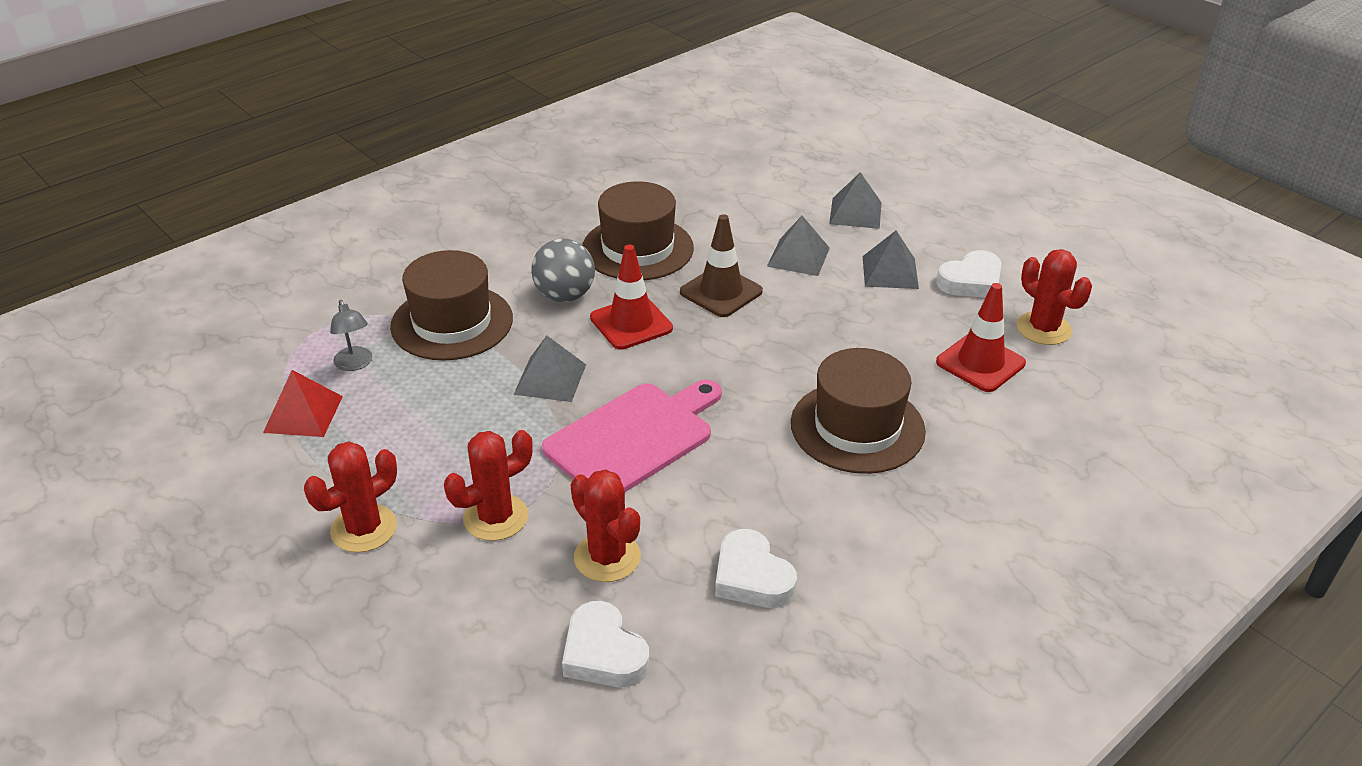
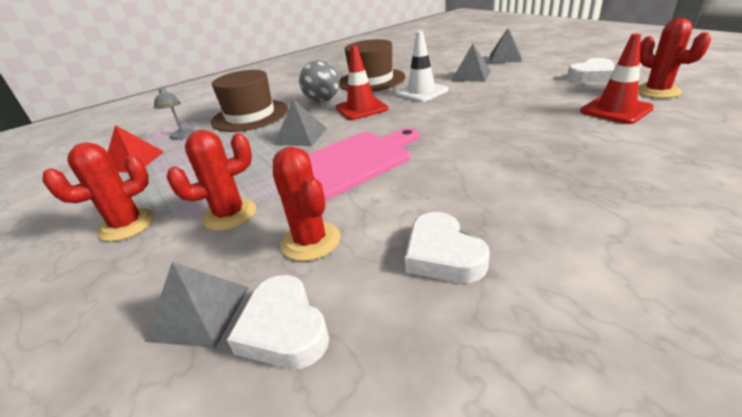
camera: 10 degrees right, 5 degrees down
(721, 292) = (421, 92): brown traffic cone -> white traffic cone
(857, 427) = (527, 148): brown hat -> none
(890, 272) = (533, 76): grey pyramid -> grey pyramid (199, 312)

